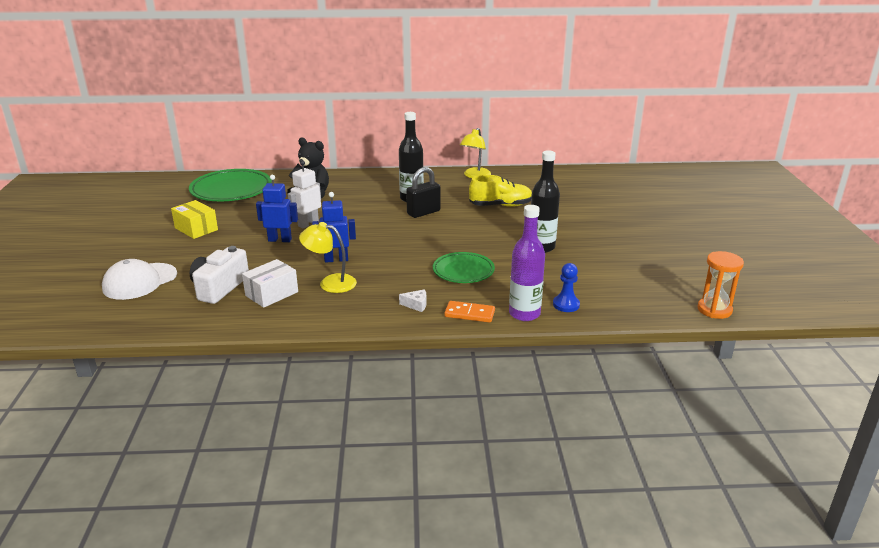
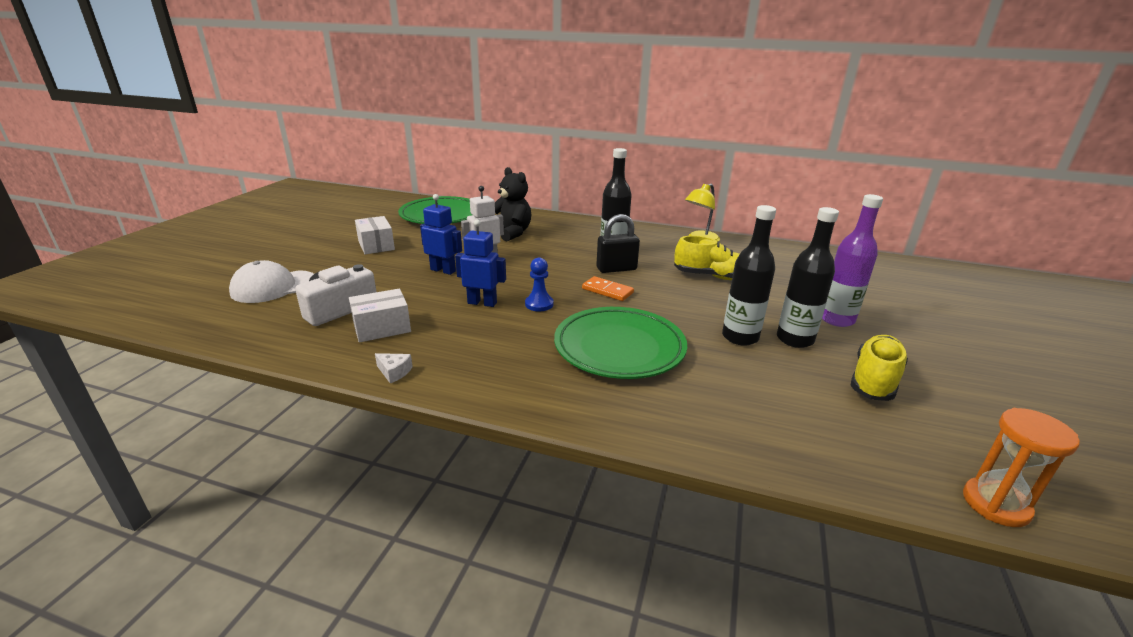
camera: 20 degrees right, 0 degrees up
(196, 229) = (376, 245): yellow box -> white box
(330, 283) = (454, 328): yellow lamp -> none
(416, 305) = (531, 380): white cheese -> white cheese (394, 372)
(463, 271) = (619, 348): green plate -> green plate, size x1.60
(469, 314) = (591, 410): orange domino -> orange domino (607, 291)
(524, 314) = (667, 430): purple bottle -> purple bottle (836, 319)
(566, 305) = (737, 430): blue pawn -> blue pawn (539, 304)
(578, 241) = (794, 339): none -> black bottle
(635, 258) = (874, 380): none -> yellow shoe

